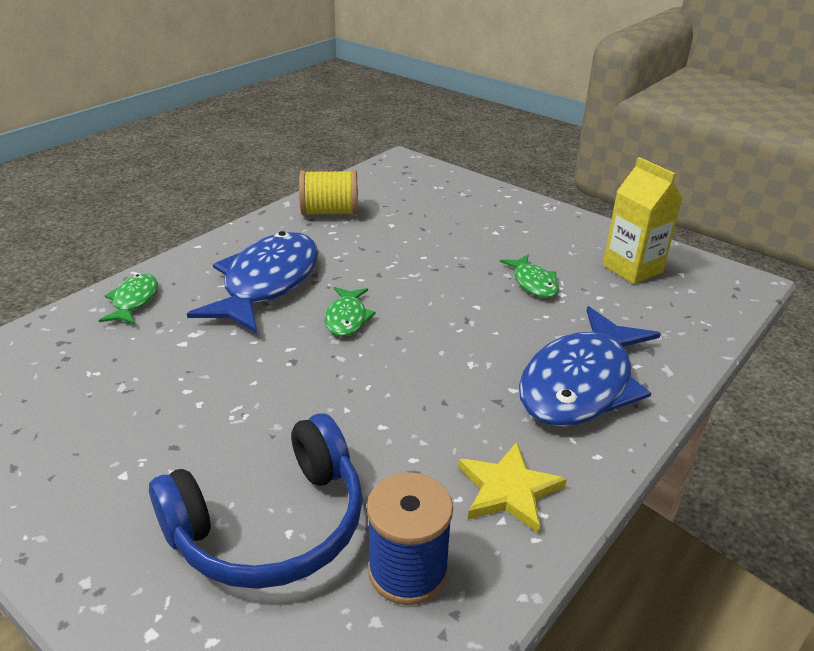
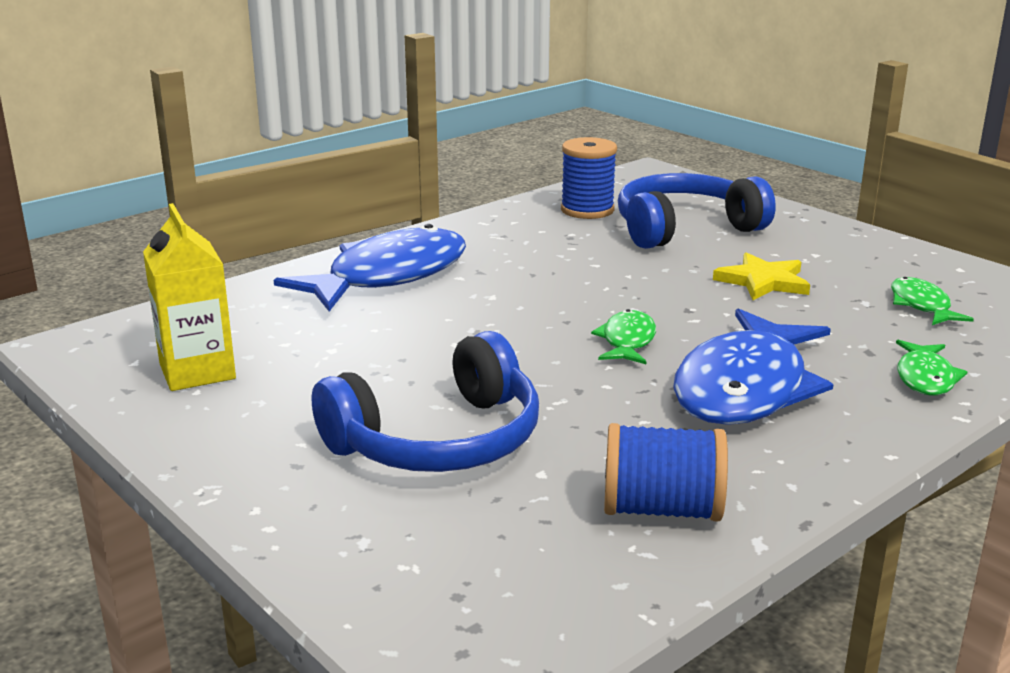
camera: 170 degrees left, 10 degrees down
(330, 212) = (661, 509): yellow spool -> blue spool
(452, 236) = (439, 440): none -> blue headphones
(508, 490) = (500, 231): yellow star -> yellow star (763, 281)
(533, 283) = (359, 363): green fish -> green fish (921, 305)

